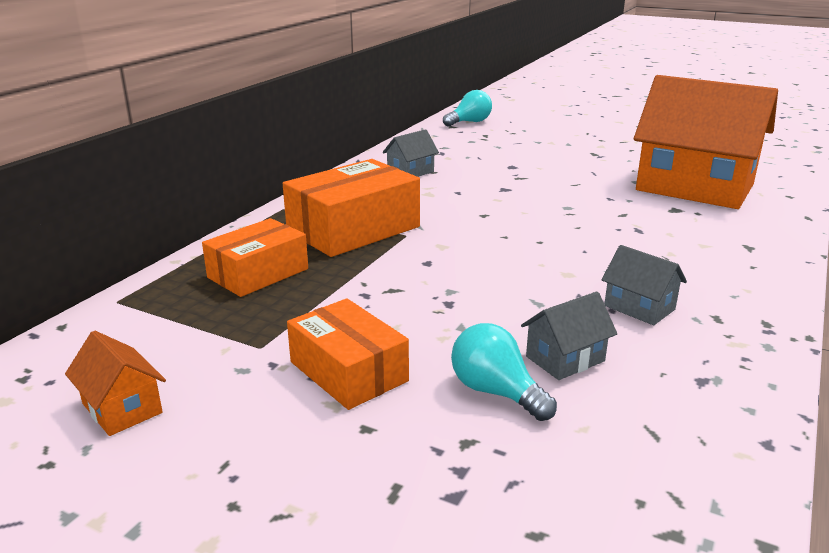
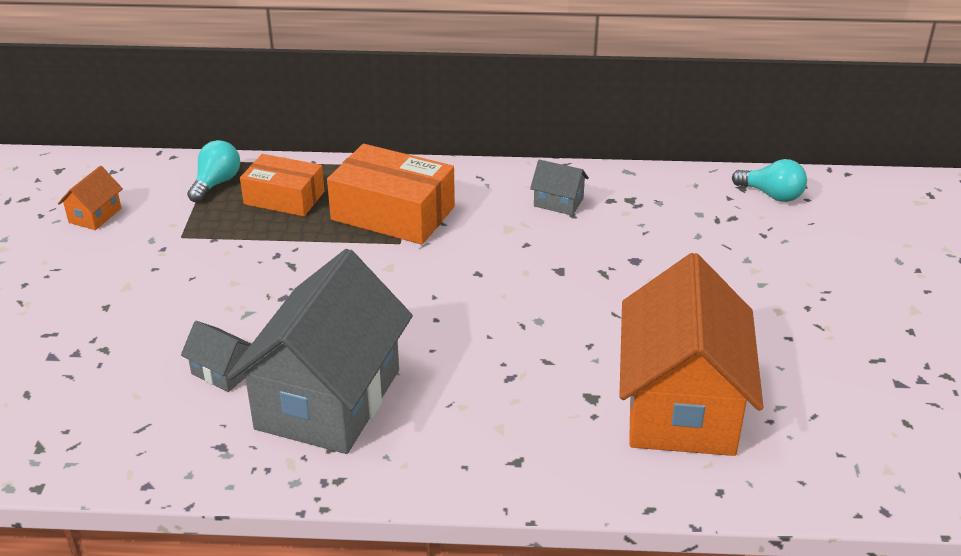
camera: 65 degrees right, 10 degrees up
(348, 371) = (165, 280): orange box -> none
(496, 392) = (165, 348): turquoise light bulb -> turquoise light bulb (216, 183)
(639, 307) = (328, 399): grey house -> grey house, size x2.50

